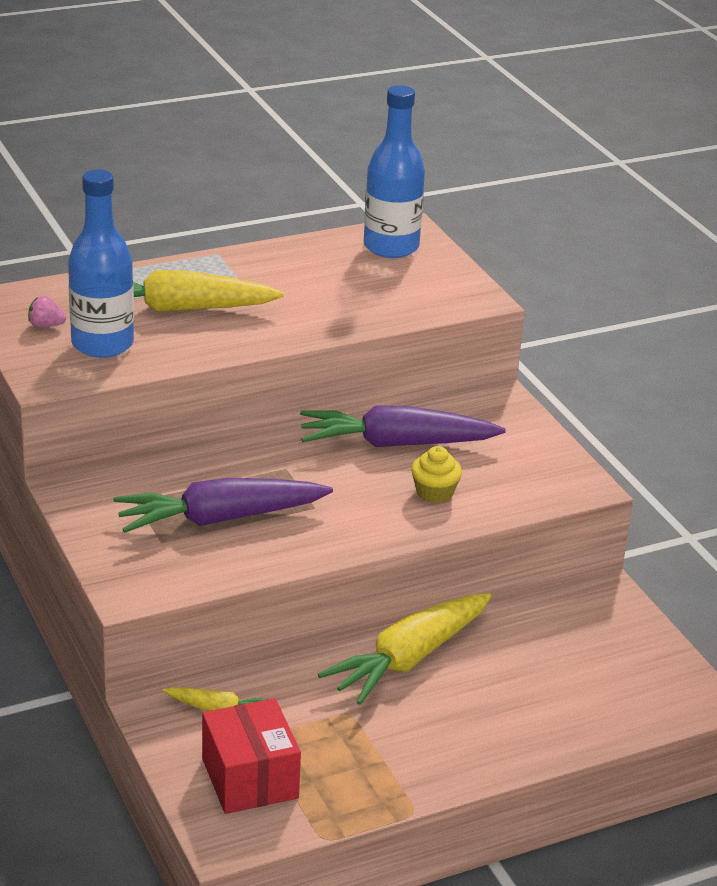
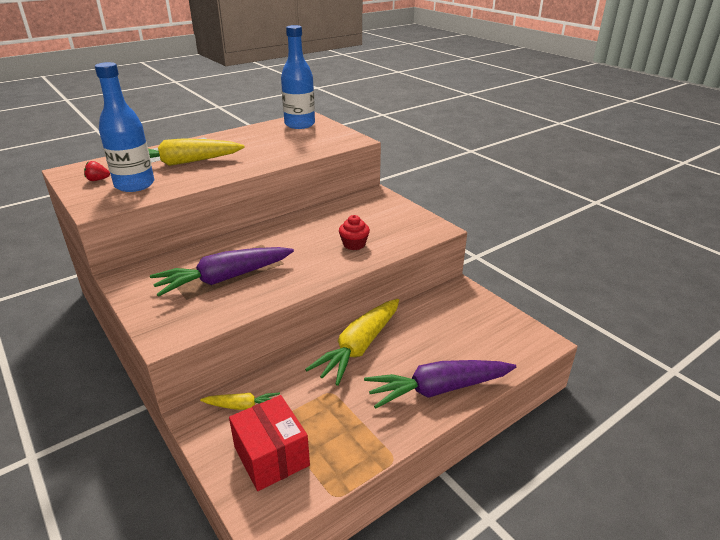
camera: 10 degrees left, 0 degrees up
(45, 325) = (98, 180): pink strawberry -> red strawberry
(396, 444) = (324, 222): purple carrot -> purple carrot (438, 389)
(434, 493) = (354, 244): yellow cupcake -> red cupcake

